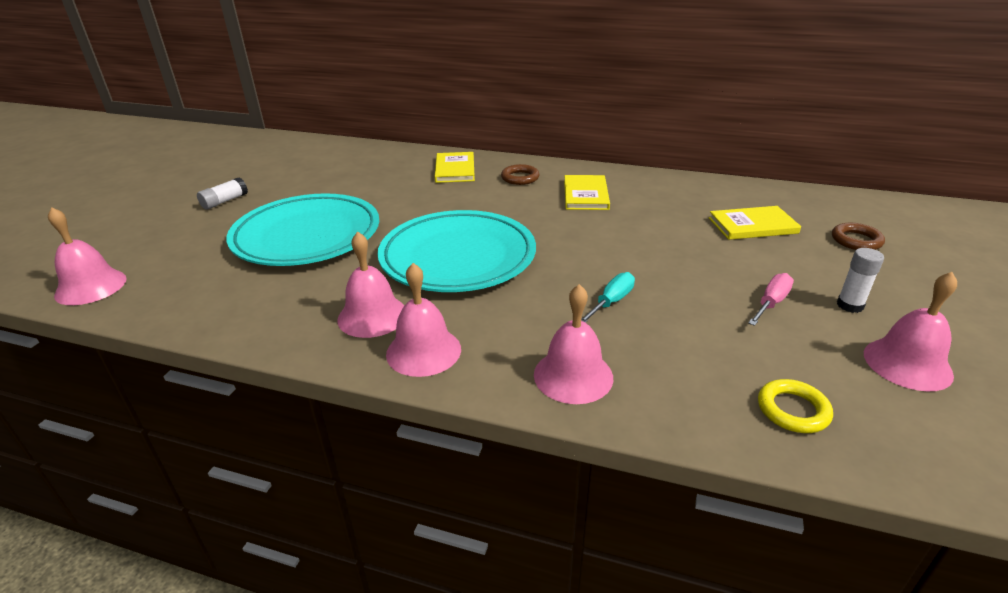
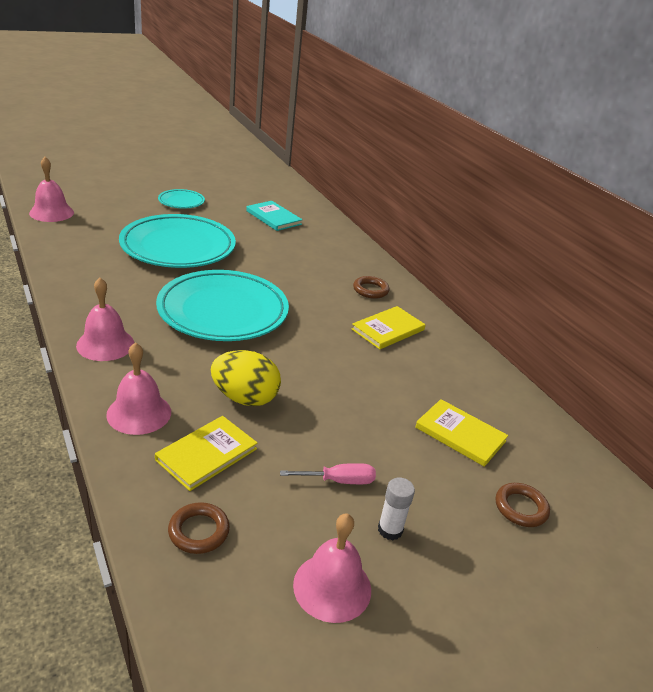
camera: 40 degrees right, 0 degrees up
(225, 201) = (181, 202): white glue stick -> turquoise plate
(339, 170) = (273, 217): none -> turquoise book
(372, 316) = (121, 310): pink bell -> none
(455, 169) = (341, 258): yellow book -> yellow book (206, 454)
(611, 302) = (245, 398): turquoise screwdriver -> yellow egg
(792, 410) = (199, 531): yellow ring -> brown ring

